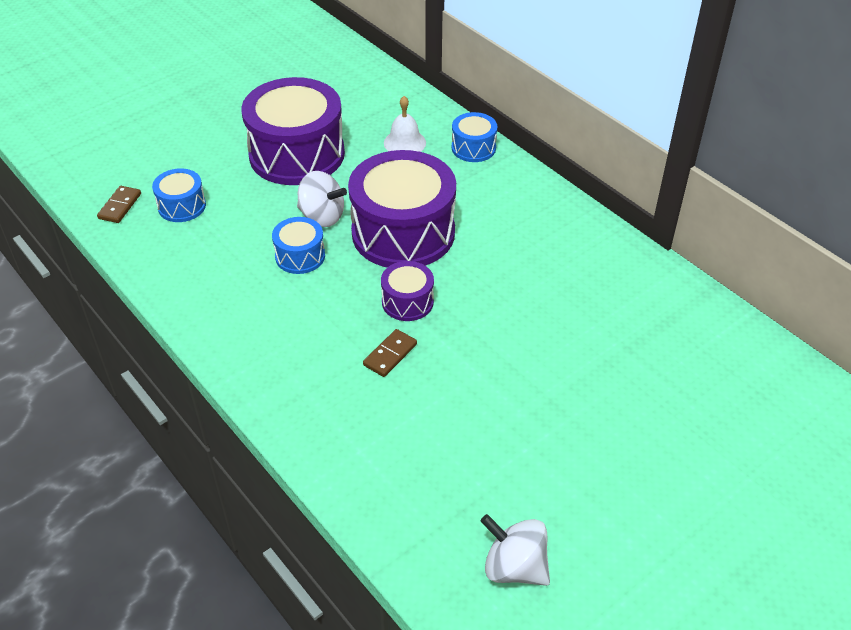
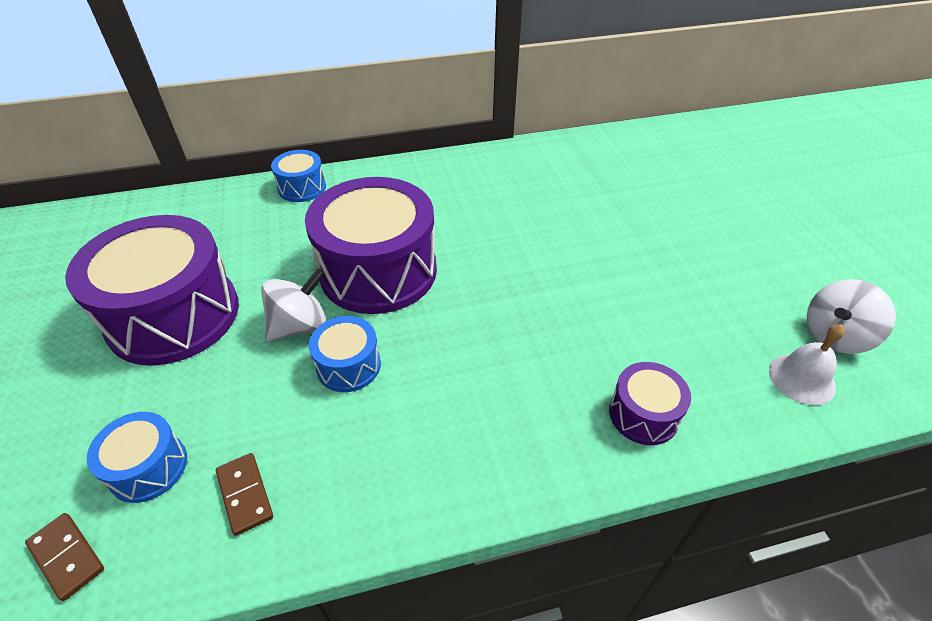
camera: 65 degrees left, 0 degrees up
(390, 354) = (545, 336): brown domino -> brown domino (245, 494)
(404, 142) = (247, 227): white bell -> white bell (801, 378)
(407, 302) = (479, 299): purple drum -> purple drum (643, 414)

